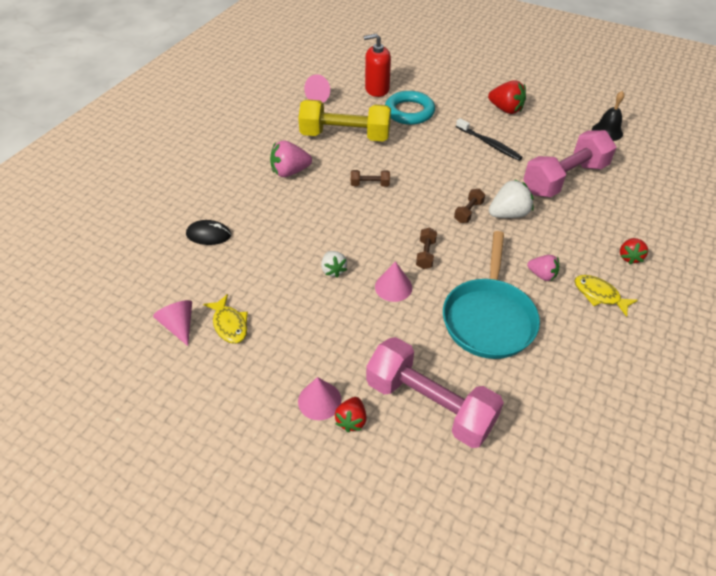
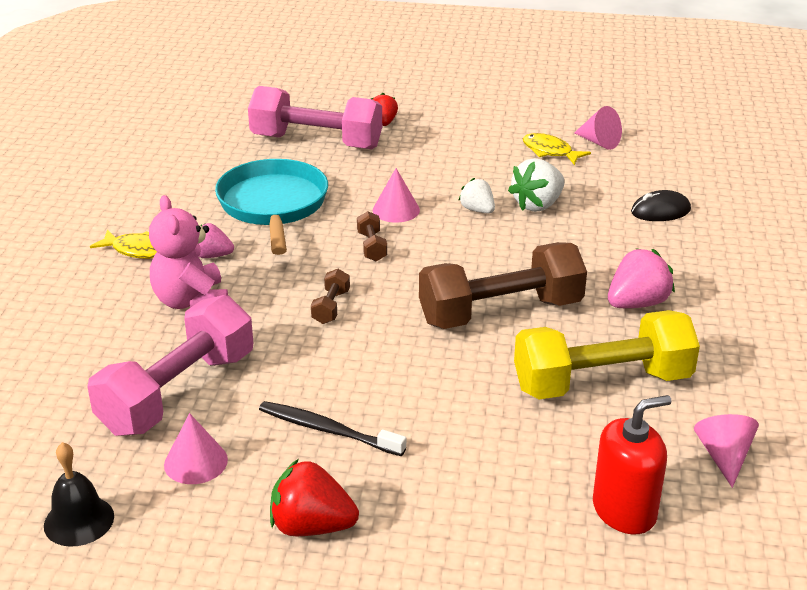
camera: 160 degrees right, 15 degrees down
(319, 400) = (420, 127): pink cone -> pink cone (196, 462)
(370, 184) = (500, 312): brown dumbbell -> brown dumbbell, size x2.44
(409, 112) = (517, 466): turquoise ring -> none
(508, 214) = (268, 317): white strawberry -> white strawberry (537, 205)
(557, 237) = (191, 302): none -> pink teddy bear
(629, 257) = (86, 298): red strawberry -> none

